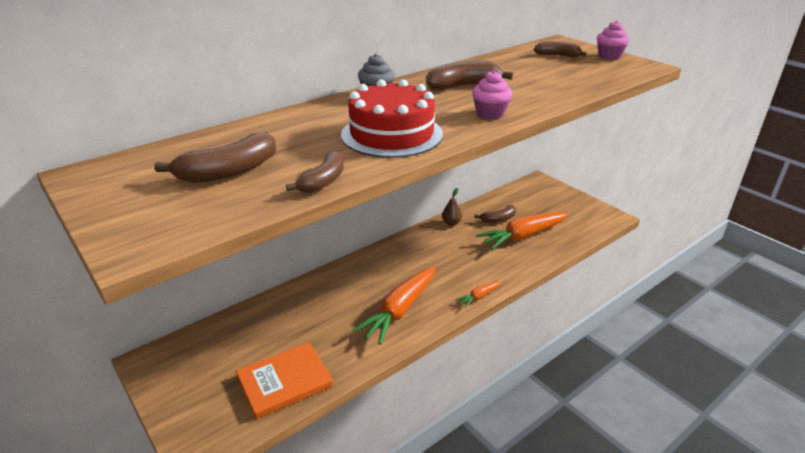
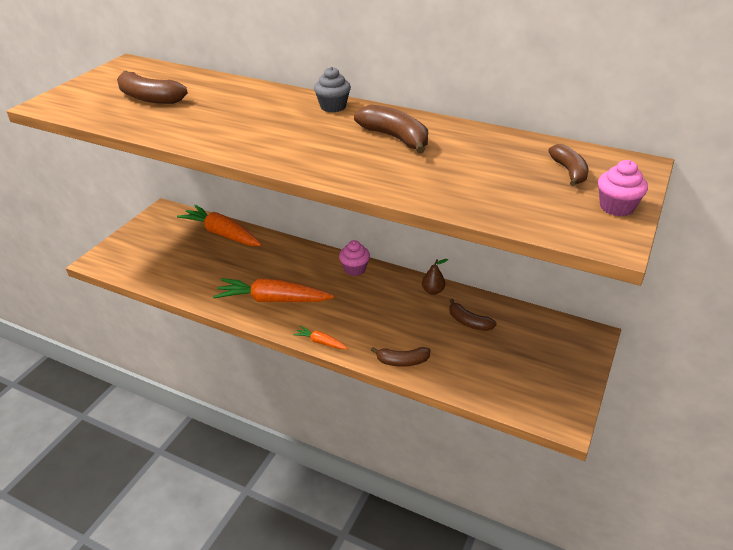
camera: 65 degrees right, 5 degrees up
(285, 381) = (166, 271): orange book -> none
(323, 181) = (149, 130): brown banana -> brown banana (402, 361)
(392, 134) = (248, 133): red cake -> none
(490, 114) = (330, 165): pink cupcake -> pink cupcake (354, 269)
(522, 236) = (449, 348): orange carrot -> orange carrot (222, 234)

